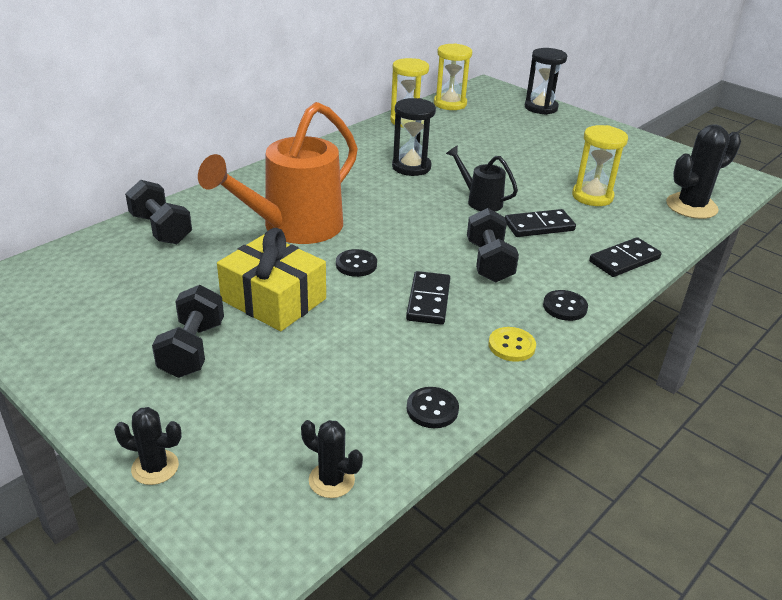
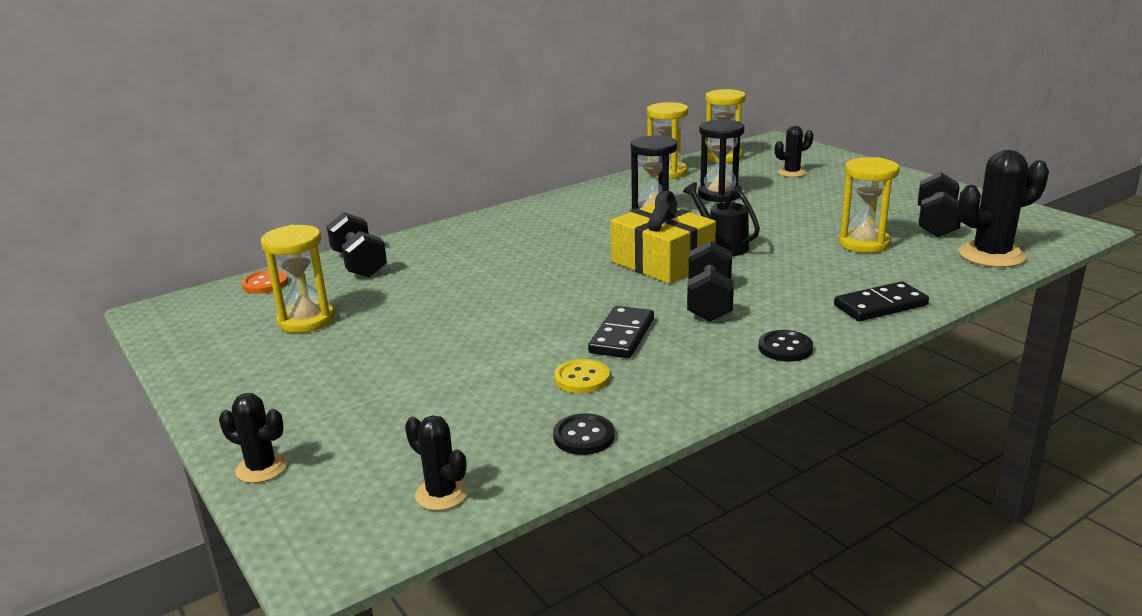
camera: 15 degrees right, 10 degrees down
(76, 255) = (265, 284): none -> orange button
(134, 296) = (306, 320): none -> yellow hourglass
(192, 349) = (345, 368): black dumbbell -> black dumbbell (936, 224)
(273, 299) = (449, 328): yellow gift -> yellow gift (662, 262)
(293, 228) = (498, 266): orange watering can -> none
(356, 264) = (553, 300): black button -> none
(511, 346) = (704, 382): yellow button -> yellow button (582, 378)
(512, 121) = (792, 173): none -> black cactus
(539, 226) = (784, 270): black domino -> none
(541, 107) = (832, 160): black hourglass -> black hourglass (719, 195)

